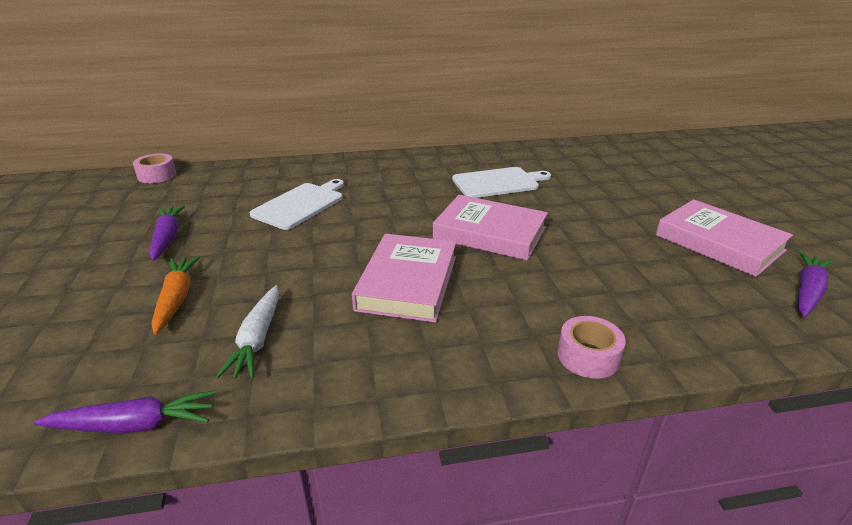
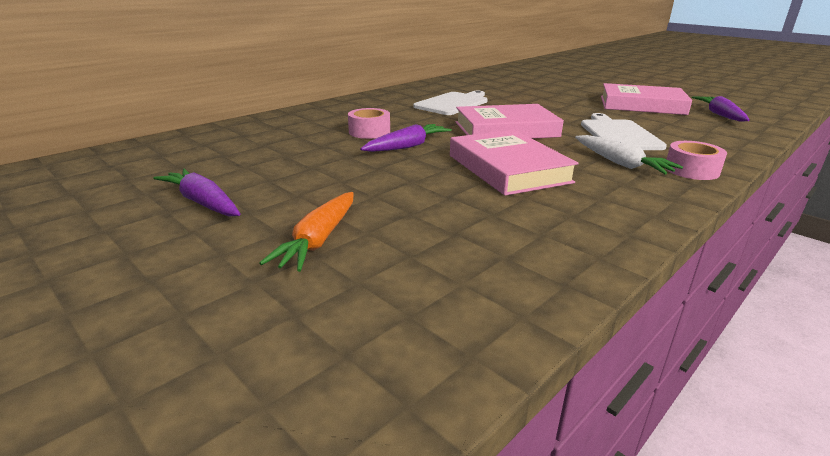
camera: 35 degrees left, 5 degrees down
(134, 425) = (480, 337): purple carrot -> purple carrot (407, 146)
(157, 175) = (73, 162): pink tape -> pink tape (369, 132)
(176, 299) = (319, 240): orange carrot -> orange carrot turned 120 degrees counterclockwise
(257, 339) = (464, 237): white carrot -> white carrot (620, 163)
(300, 204) = (309, 147): white cutting board -> white cutting board (618, 134)

